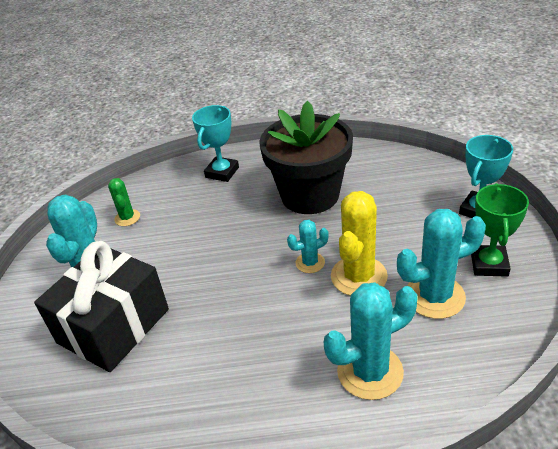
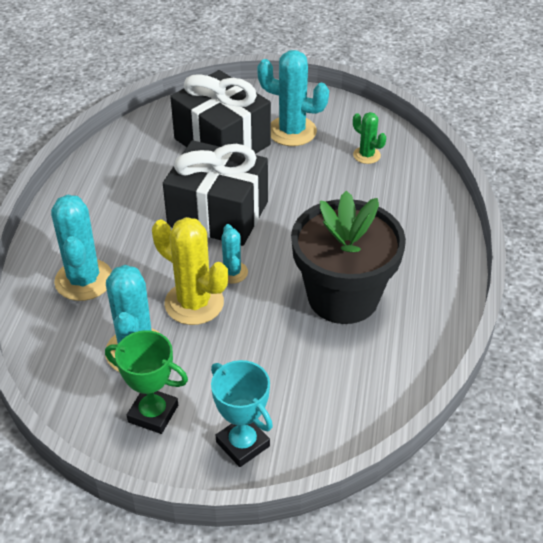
camera: 100 degrees right, 5 degrees up
(127, 218) = (366, 155): green cactus -> green cactus turned 45 degrees clockwise
(222, 172) = (421, 231): turquoise trophy -> none
(234, 295) = (218, 214): none -> black gift

